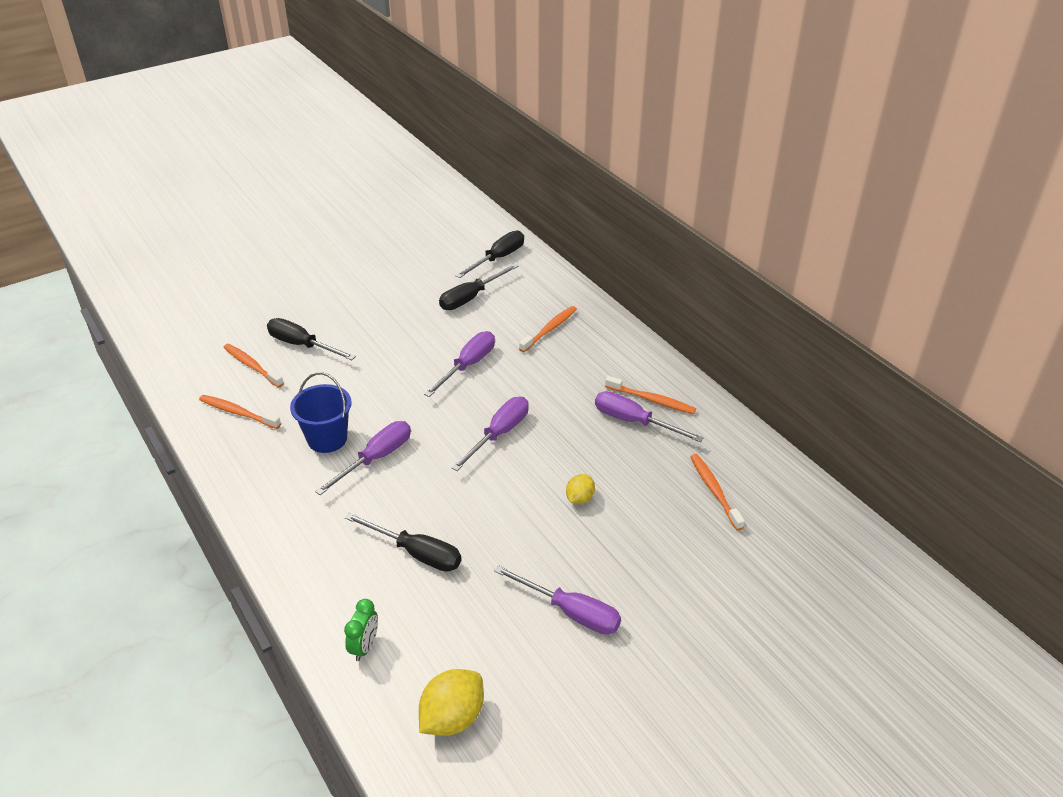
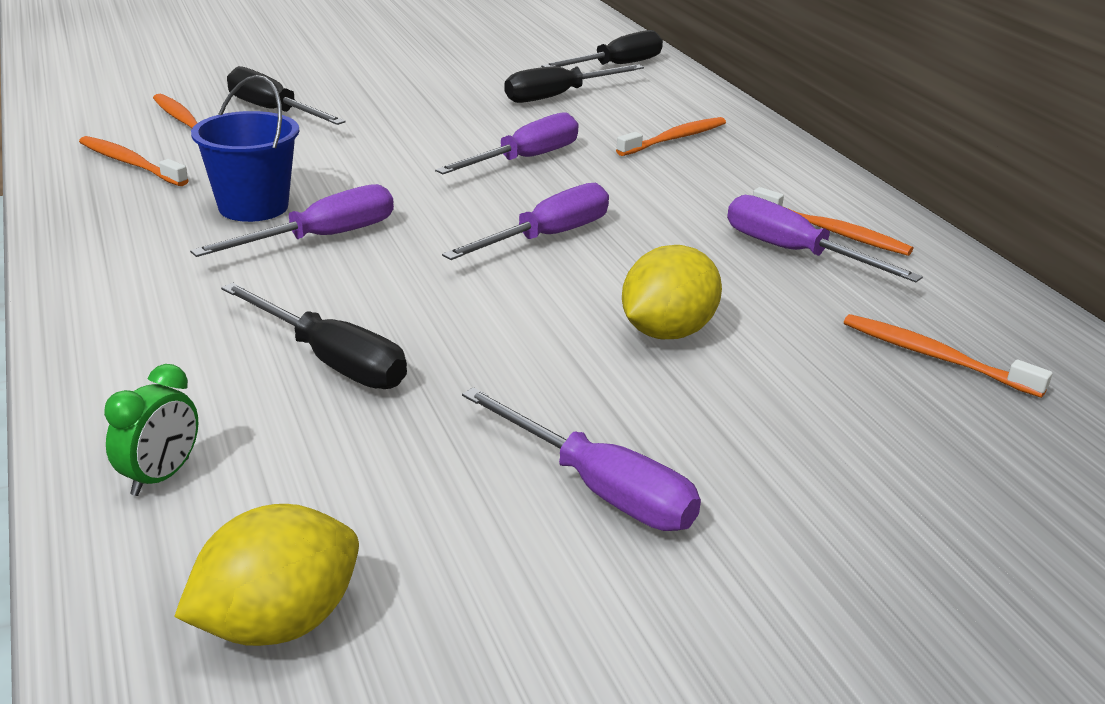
camera: 10 degrees right, 10 degrees down
(579, 498) = (667, 332): yellow lemon -> yellow lemon, size x1.71
(714, 491) = (935, 357): orange toothbrush -> orange toothbrush turned 45 degrees counterclockwise

